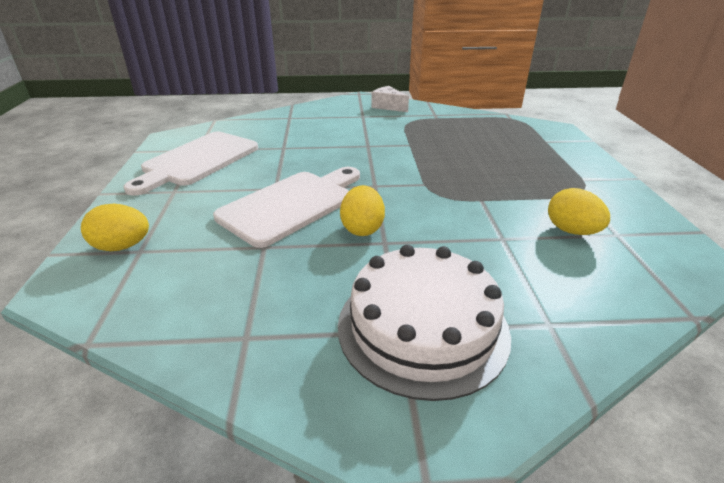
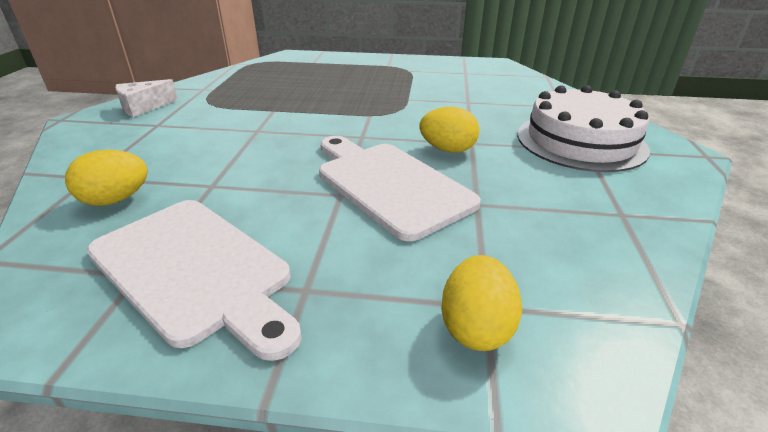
camera: 80 degrees left, 0 degrees up
(571, 231) = (460, 82): yellow egg -> yellow egg (116, 200)

